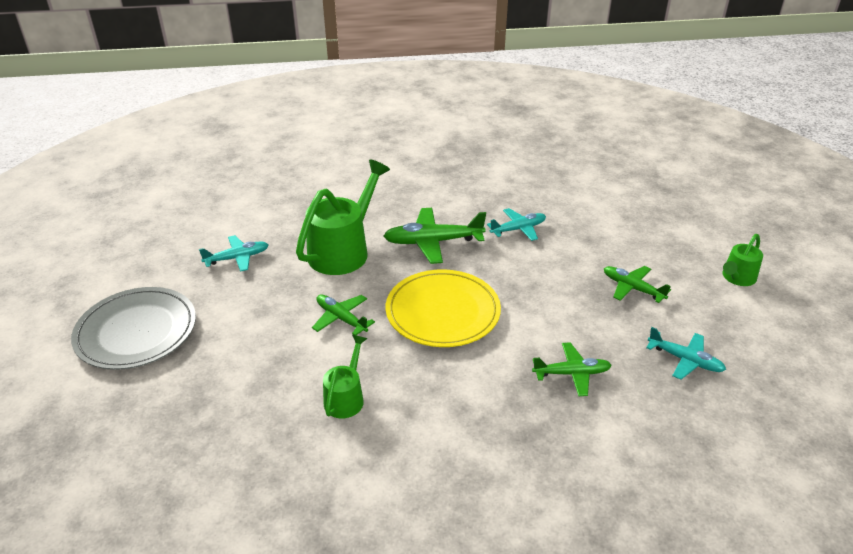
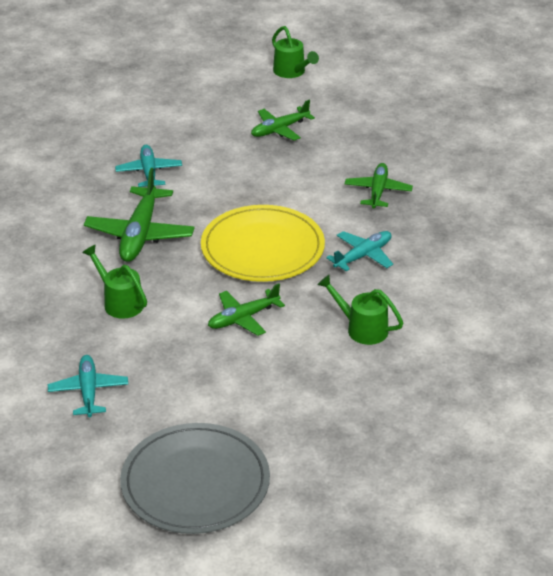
camera: 75 degrees left, 0 degrees up
(344, 250) = (119, 302): green watering can -> green watering can, size x0.53
(685, 360) = (383, 130): turquoise plane -> turquoise plane (363, 256)

